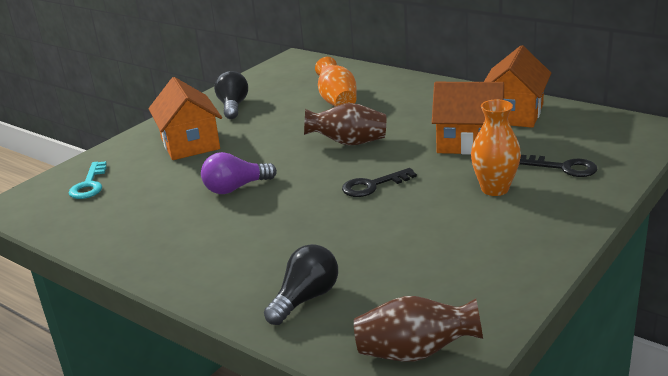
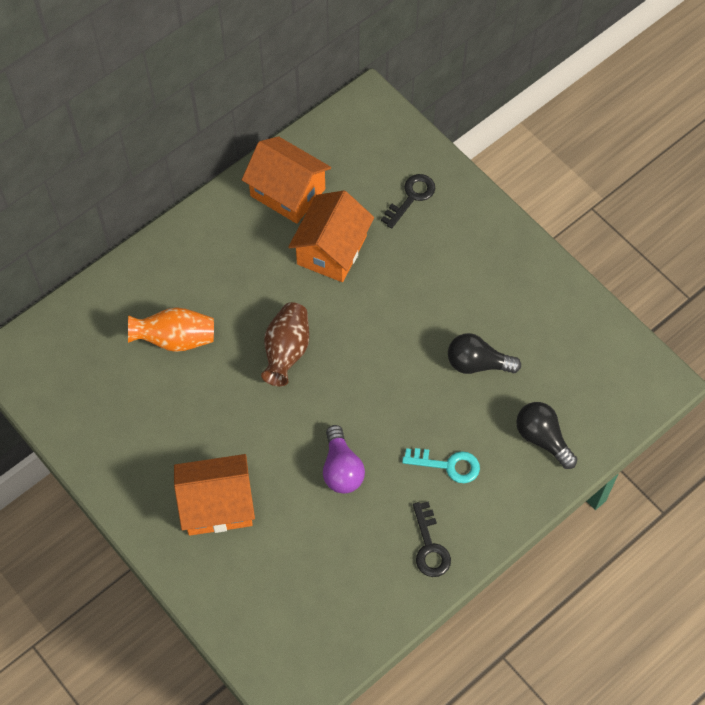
camera: 80 degrees left, 35 degrees up
(89, 185) = (275, 613): turquoise key -> turquoise key (448, 465)
(233, 106) = (134, 450): black light bulb -> black light bulb (477, 363)
(372, 186) = (384, 351): black key -> black key (430, 546)
(415, 353) = (625, 381): brown vase -> none
(495, 189) = (427, 260): orange vase -> none

